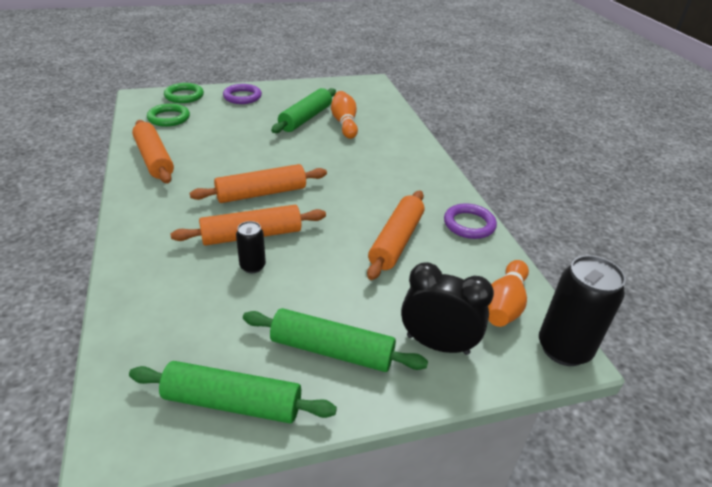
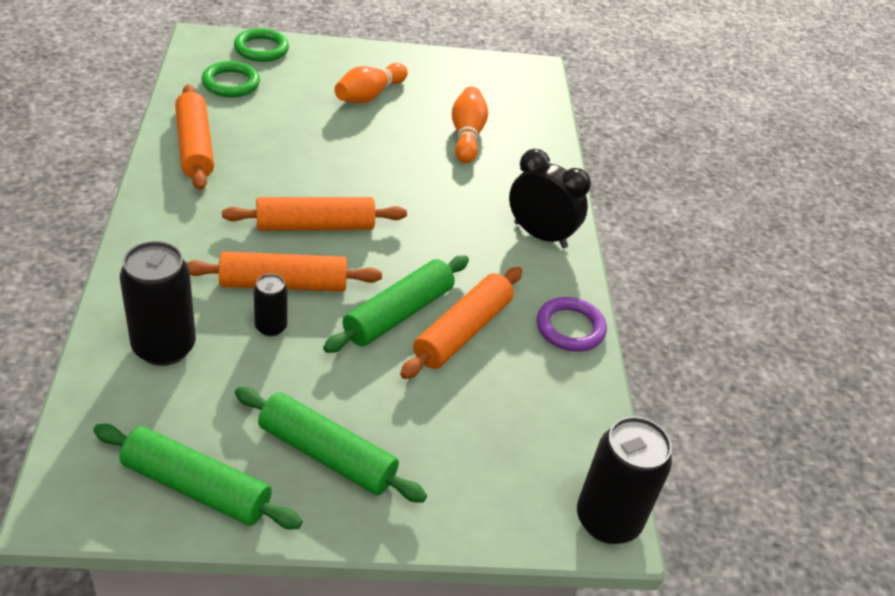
camera: 10 degrees right, 5 degrees up
(171, 298) = (164, 347): none -> black can
(242, 97) = (340, 64): purple ring -> none
(305, 118) = (415, 117): green rolling pin -> green rolling pin (398, 313)
(437, 344) = (454, 477): black clock -> black clock (540, 235)
(504, 305) = (561, 448): orange bowling pin -> orange bowling pin (369, 95)

